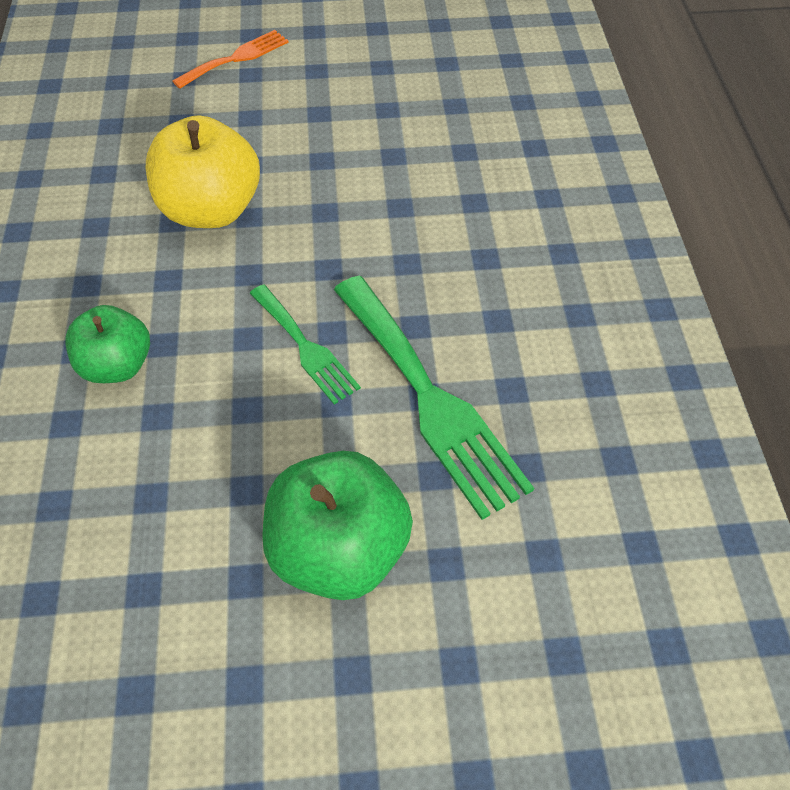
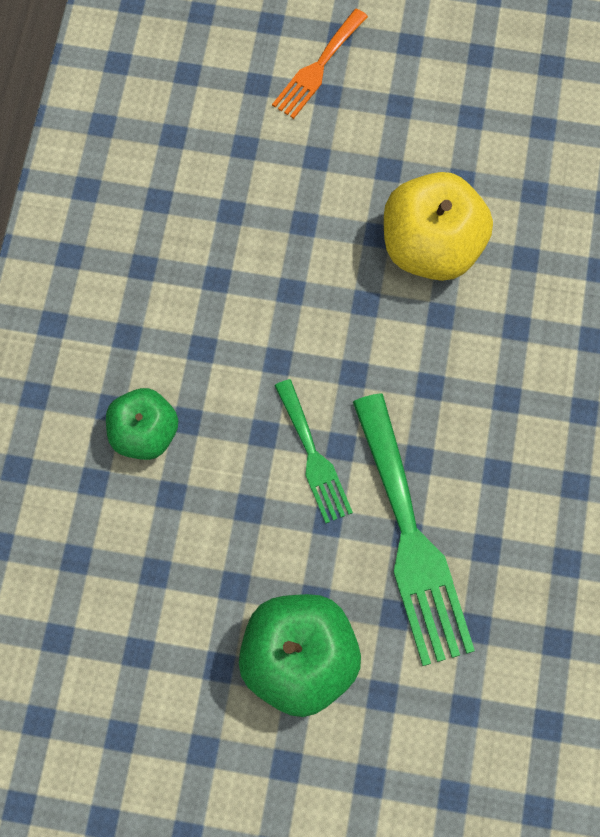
camera: 15 degrees right, 15 degrees up
(211, 209) = (256, 273): yellow apple -> yellow apple (431, 247)
(236, 58) = (318, 68): orange fork -> orange fork turned 150 degrees clockwise

